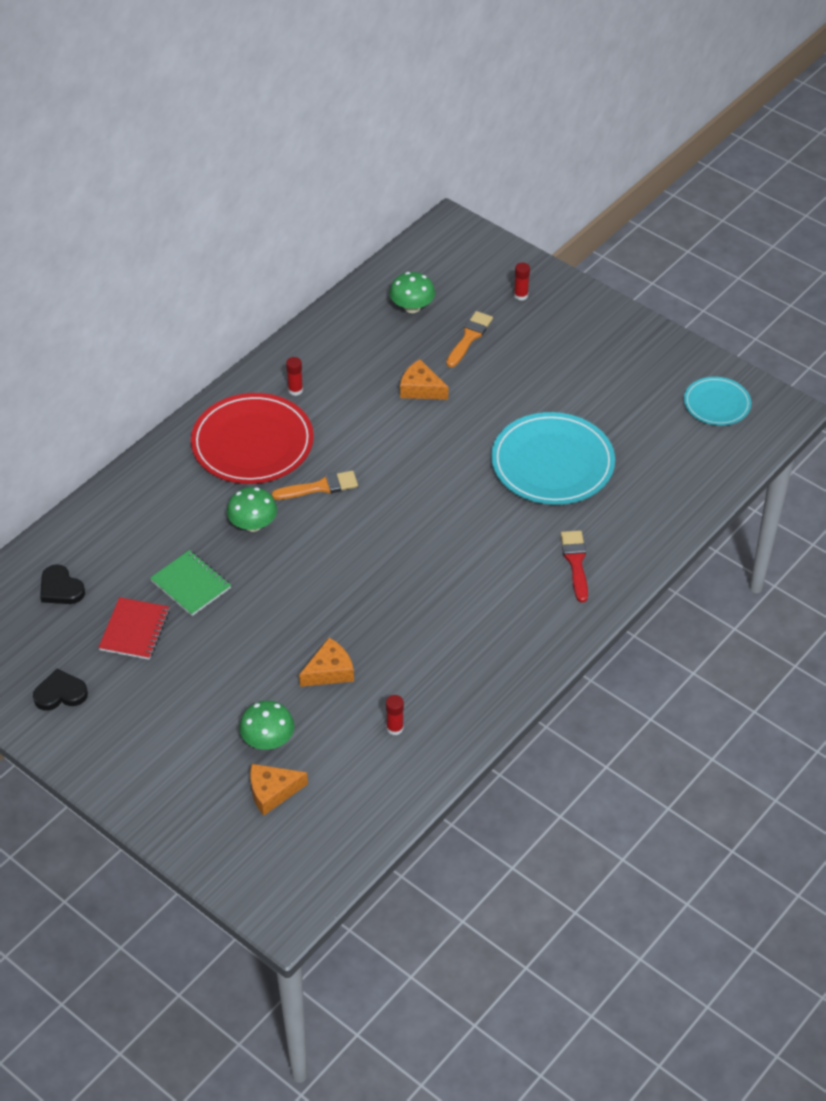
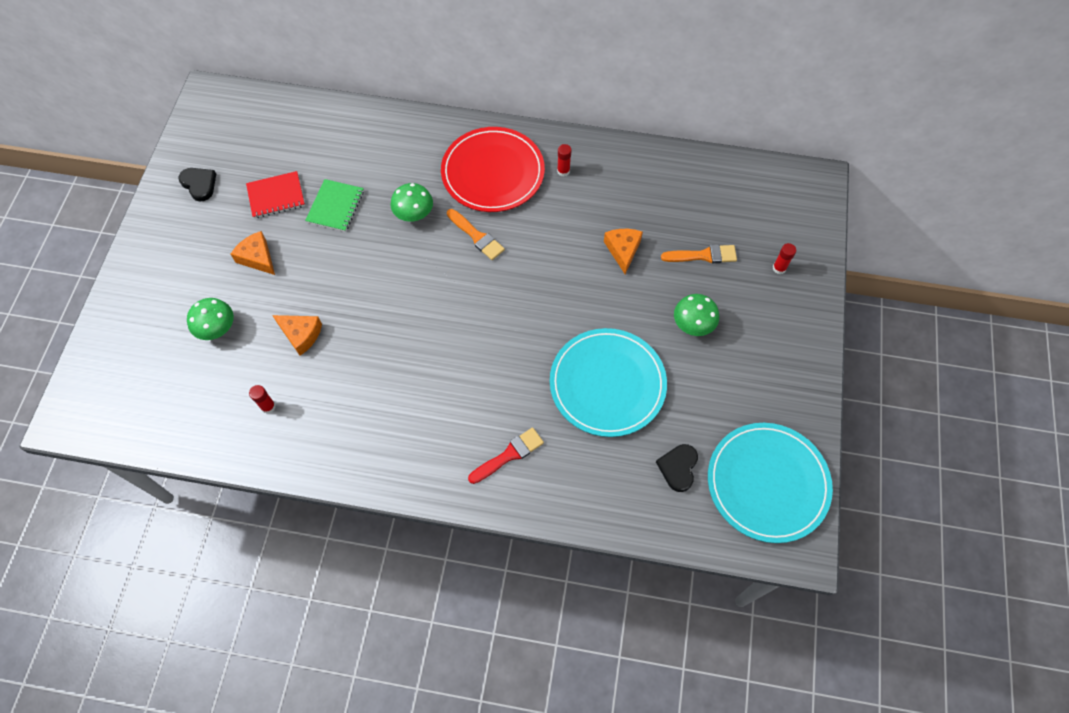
camera: 60 degrees right, 15 degrees up
(61, 588) = (290, 135): black heart -> black heart (678, 468)
(272, 792) = (171, 355): orange cheese -> orange cheese (257, 258)
(412, 307) = (706, 200): green mushroom -> green mushroom (693, 324)
(717, 404) = (767, 483): turquoise plate -> turquoise plate, size x1.79

